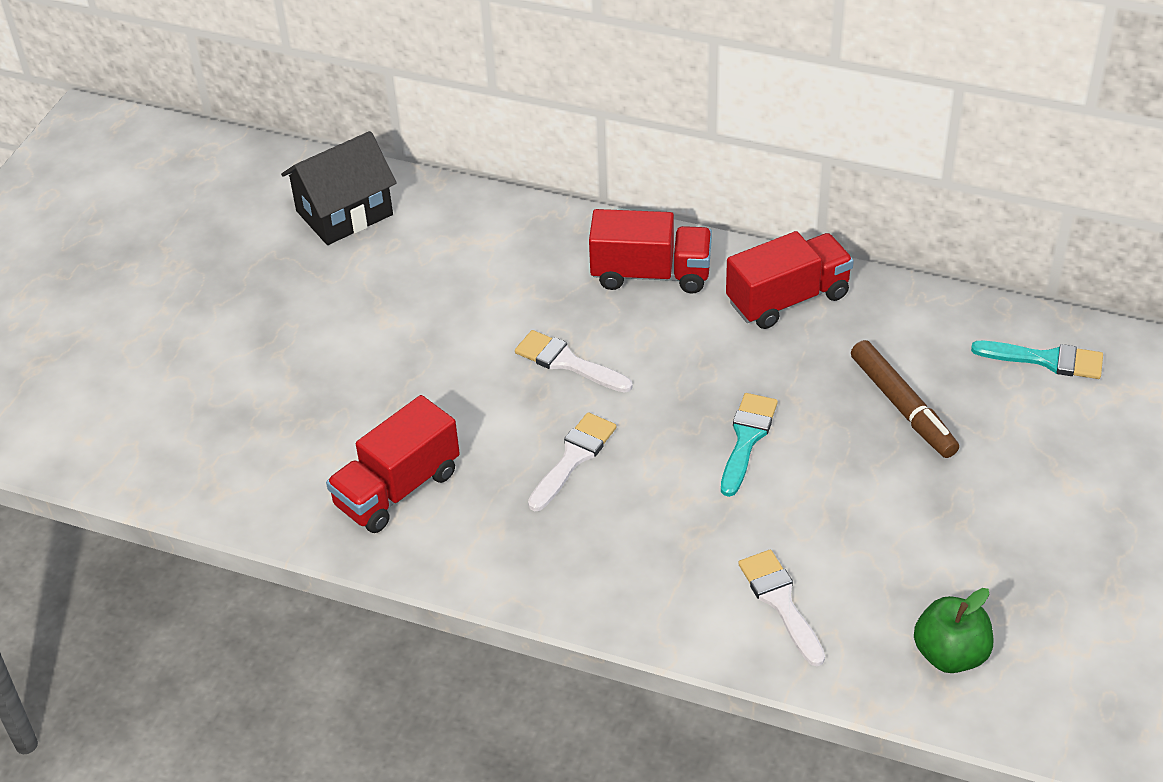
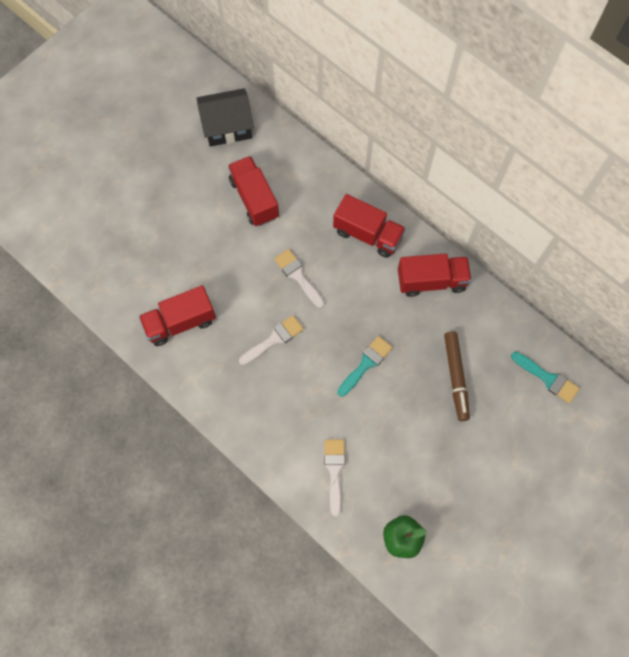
camera: 20 degrees right, 25 degrees up
(438, 287) = (254, 198): none -> red truck

